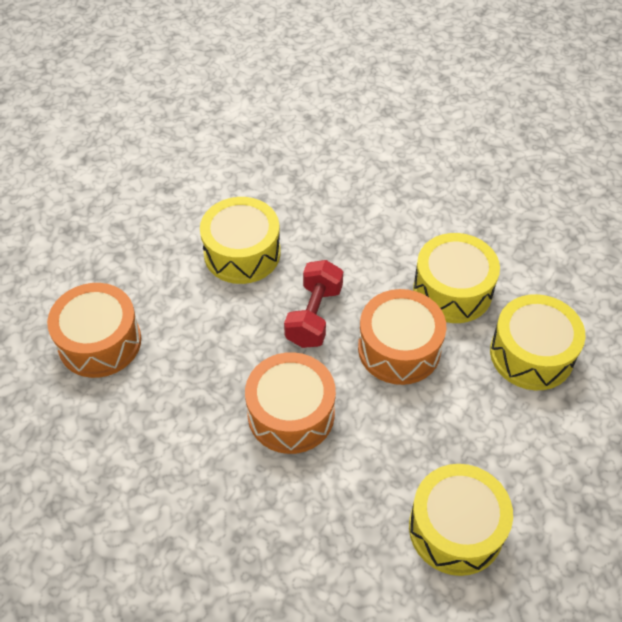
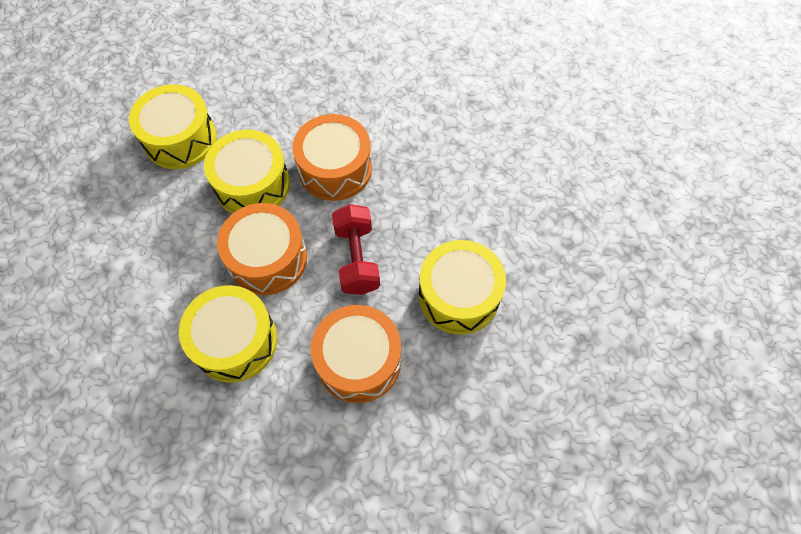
camera: 155 degrees right, 10 degrees up
(100, 342) = (521, 163): orange drum -> orange drum (358, 361)
(531, 354) = (143, 302): yellow drum -> yellow drum (252, 184)

